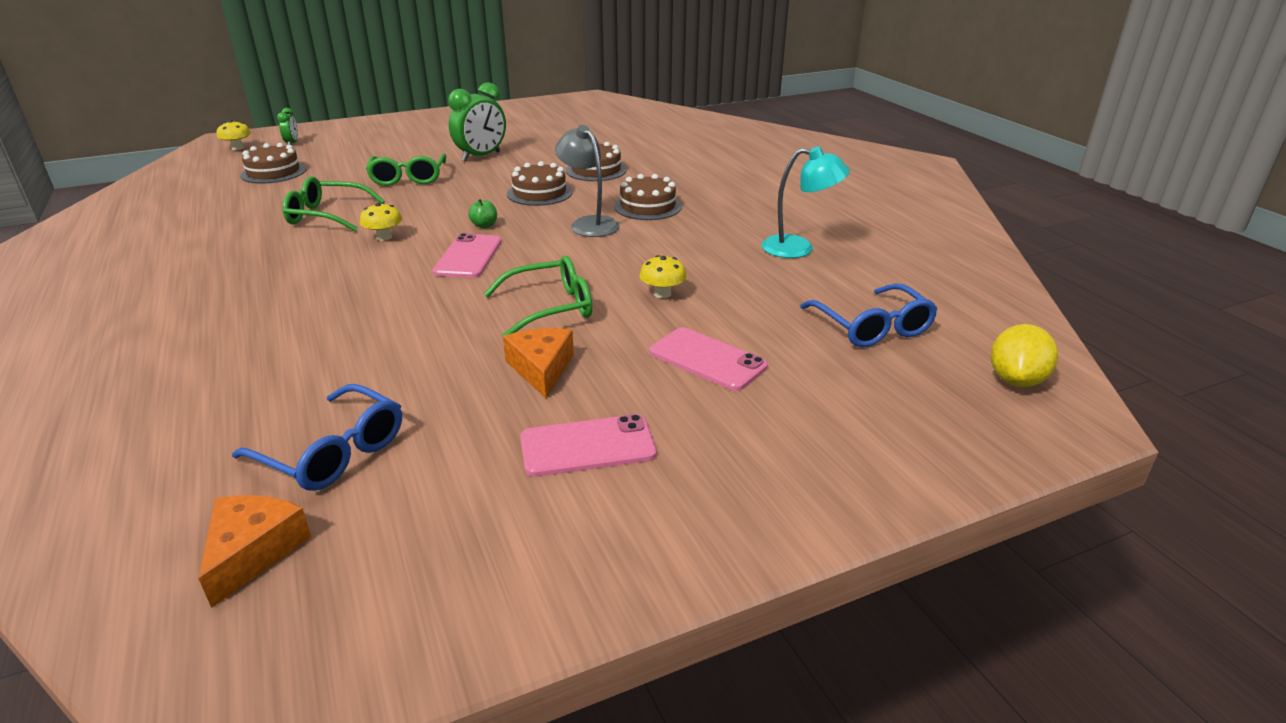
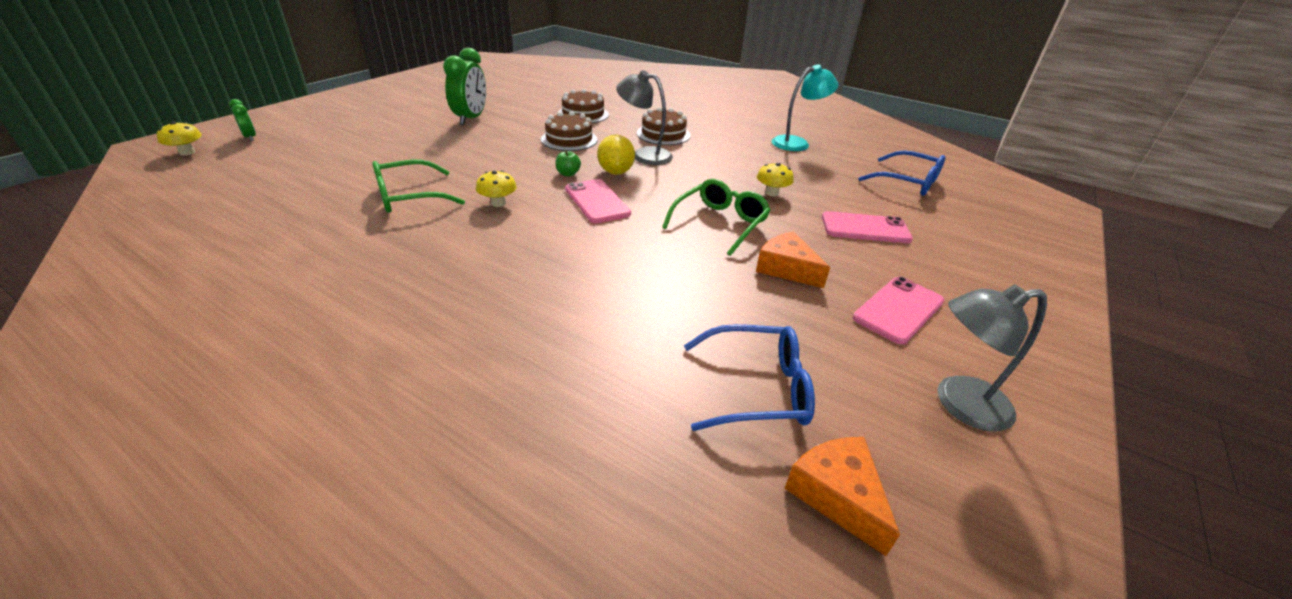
camera: 35 degrees left, 5 degrees up
(273, 172) = (277, 169): brown cake -> none
(408, 178) = (434, 148): green glasses -> none
(485, 546) = (959, 404): none -> grey lamp
(1016, 380) = (1008, 192): yellow lemon -> yellow lemon (616, 172)

